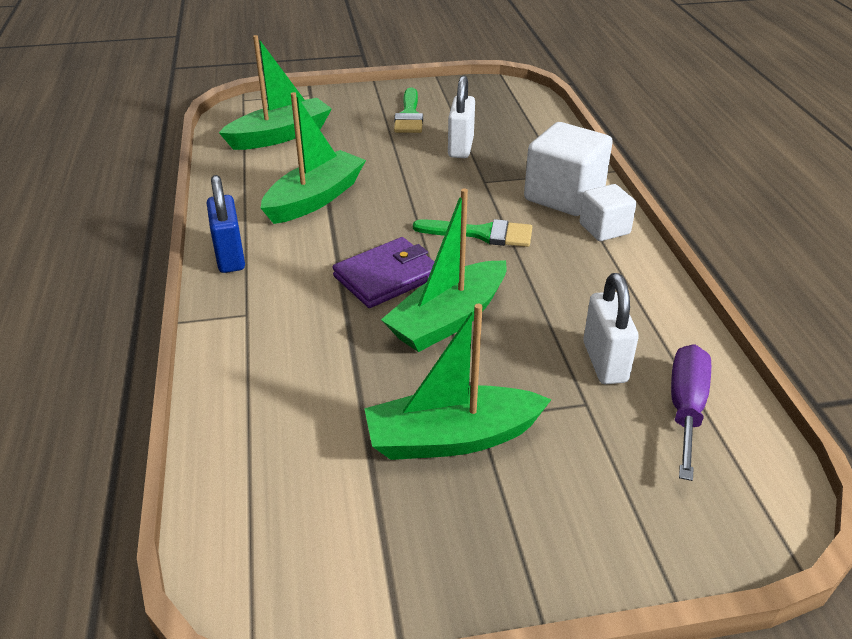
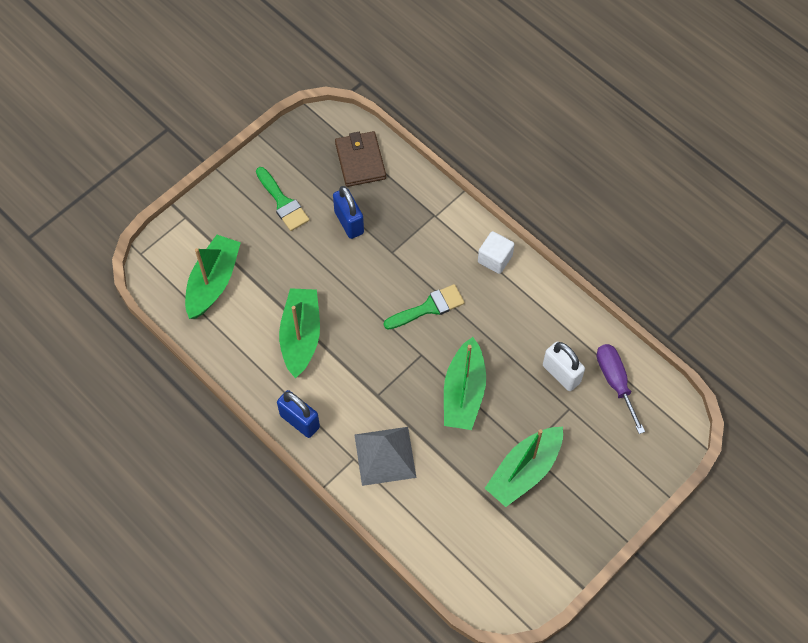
camera: 35 degrees left, 25 degrees up
(285, 329) = (385, 455): none -> grey pyramid
(386, 277) = (404, 380): purple wallet -> none
(460, 147) = (349, 222): white padlock -> blue padlock
(517, 117) = (360, 161): none -> brown wallet
(564, 196) = (451, 239): white cube -> none

